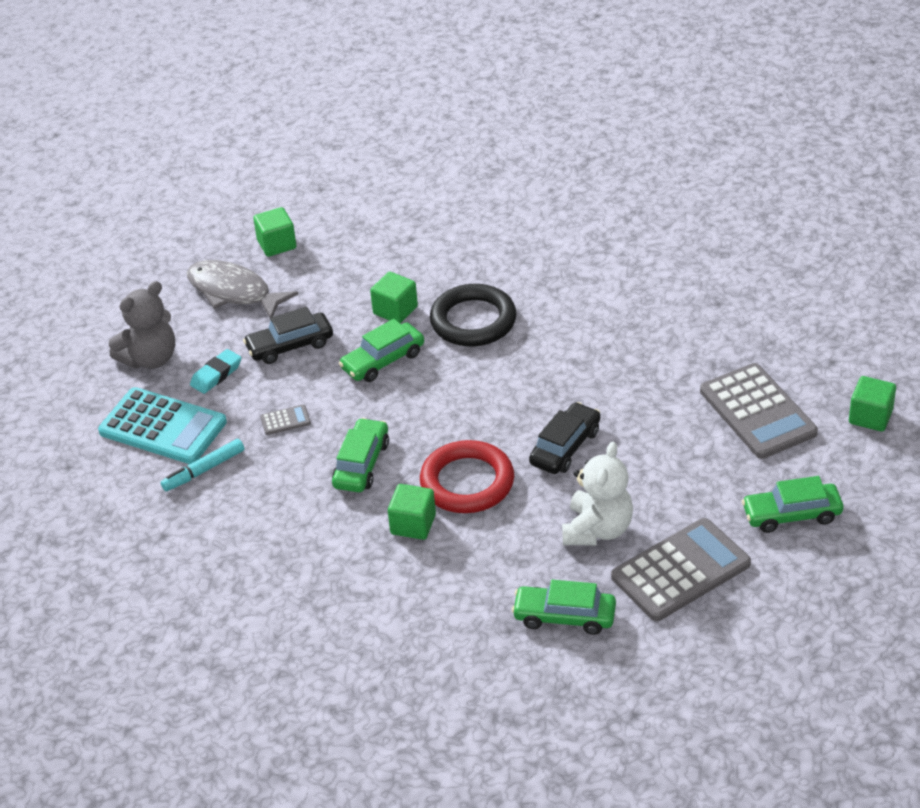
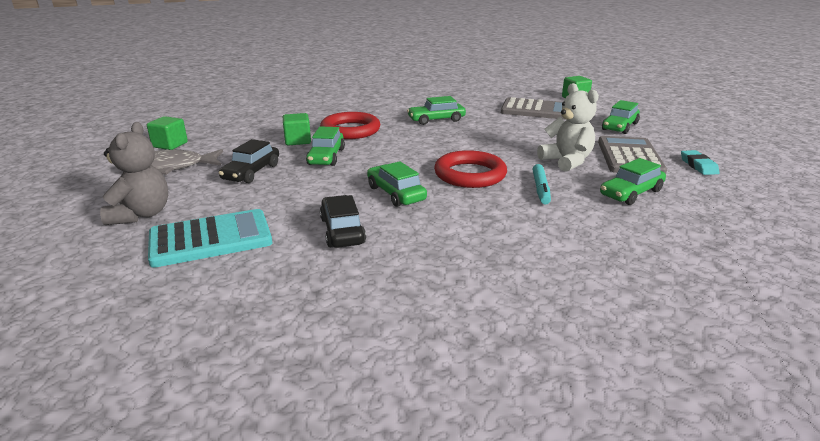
camera: 50 degrees left, 15 degrees down
(204, 470) = (286, 243): turquoise marker -> turquoise marker (540, 189)
(216, 375) = (215, 201): turquoise eraser -> turquoise eraser (698, 166)
(285, 420) = (307, 198): grey calculator -> none
(413, 524) = (479, 200): green cube -> none
(473, 321) = (350, 130): black ring -> red ring
(565, 447) = (488, 146): black car -> black car (342, 231)
(597, 356) = (436, 120): none -> green car

